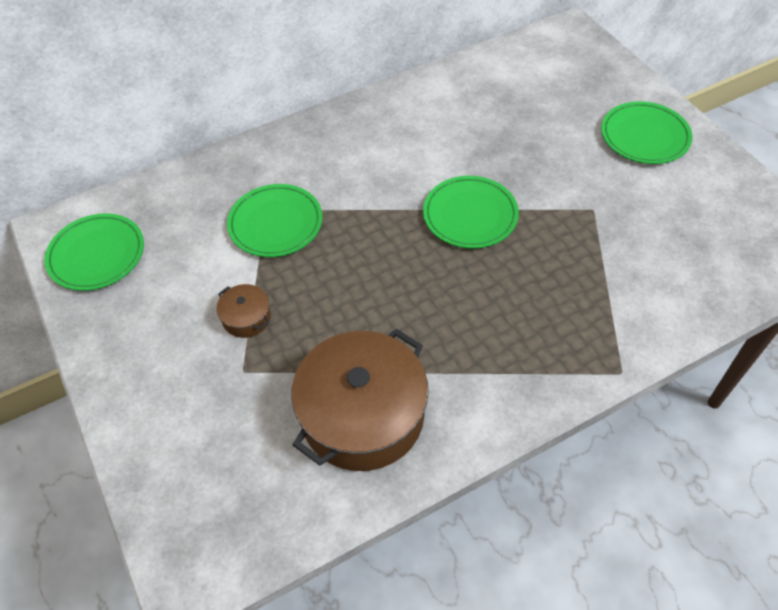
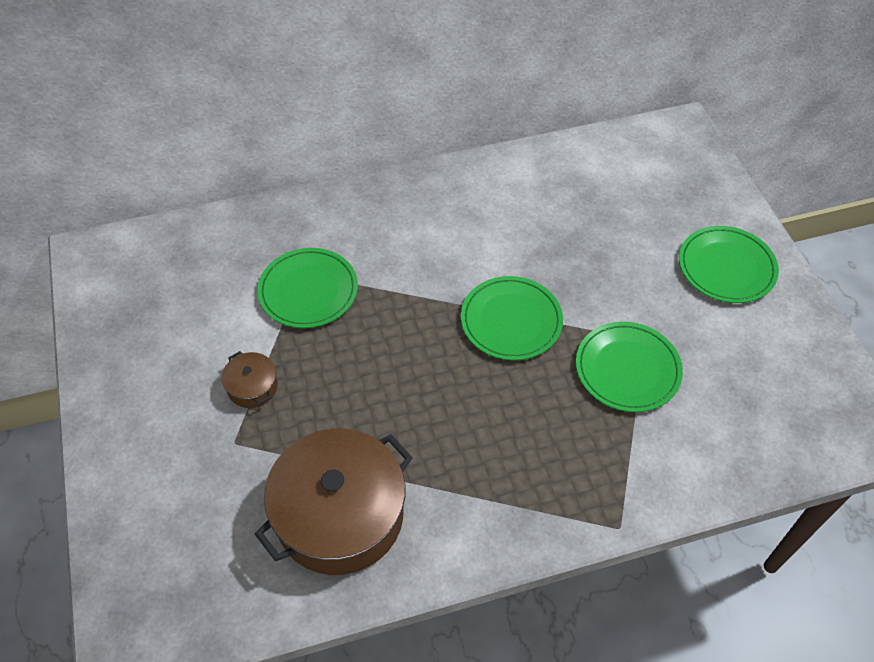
camera: 10 degrees right, 0 degrees up
(97, 255) = (123, 289): green plate -> green plate (627, 369)

